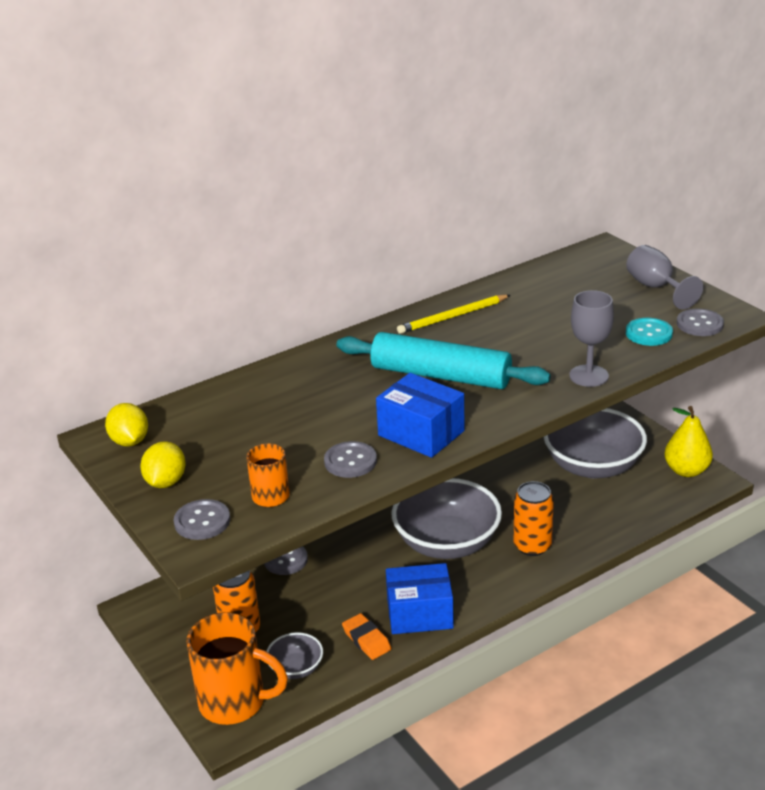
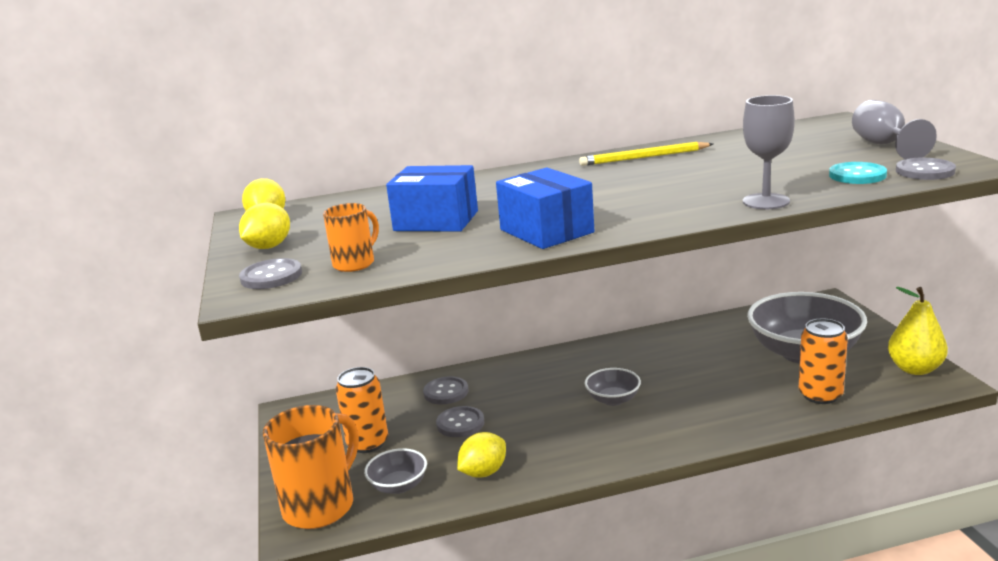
camera: 20 degrees right, 10 degrees down
(234, 702) = (321, 506): orange mug -> orange mug turned 90 degrees counterclockwise
(350, 461) = (455, 246): grey button -> grey button (460, 423)
(366, 640) = (483, 472): orange eraser -> yellow lemon
(420, 614) = (552, 457): blue box -> blue box (436, 221)
(441, 375) = (600, 194): turquoise rolling pin -> none
(447, 543) = (613, 399): grey bowl -> grey bowl, size x0.47
(532, 546) = (705, 414): orange can -> orange can (820, 395)

